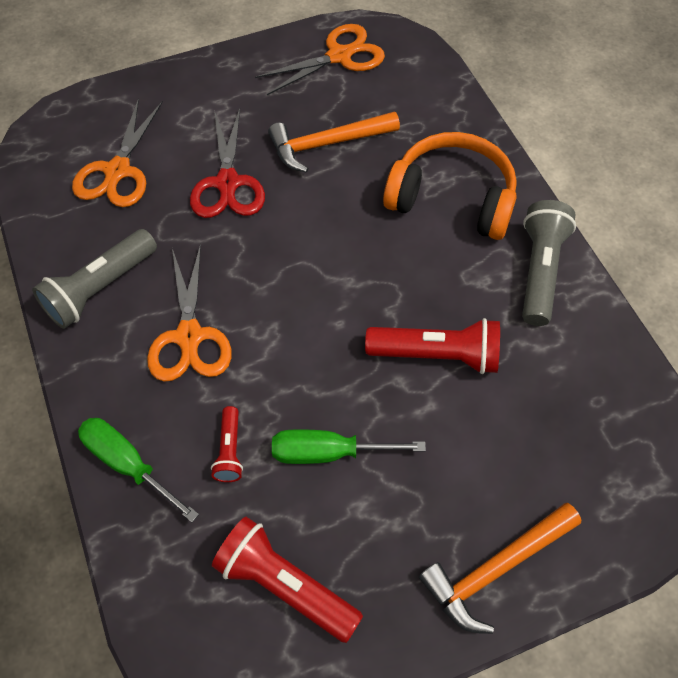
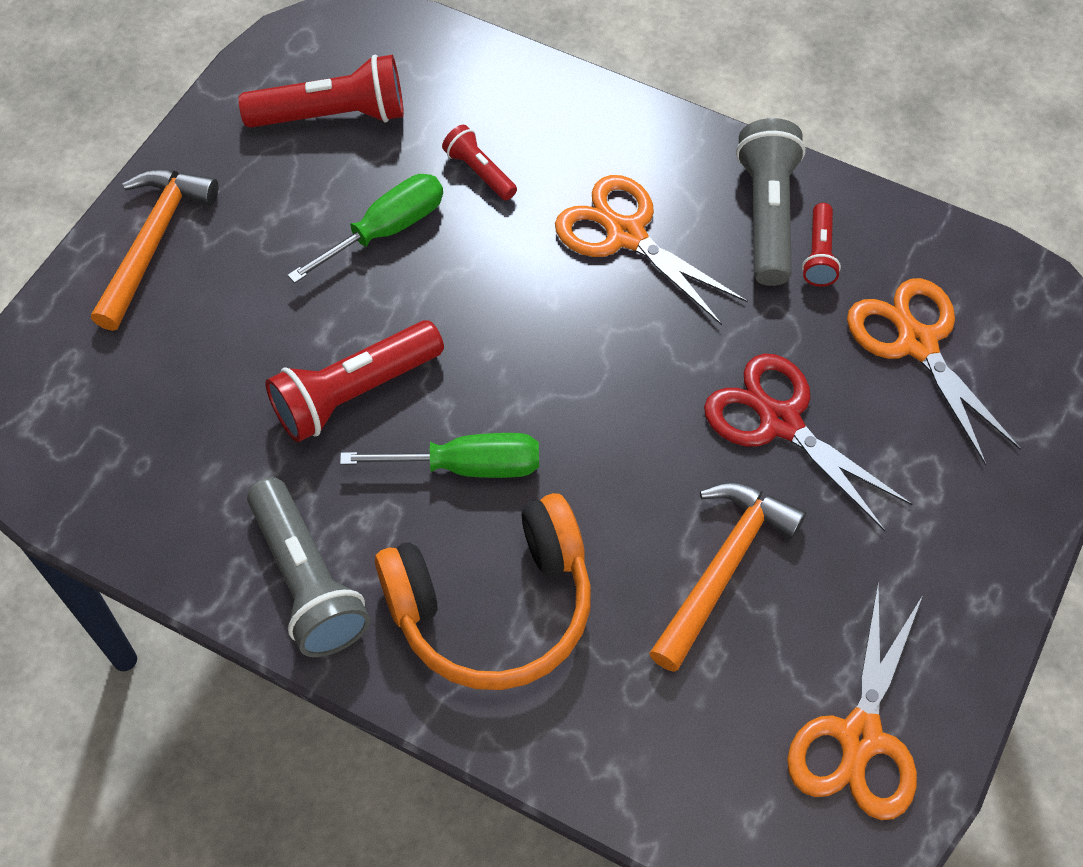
camera: 140 degrees right, 0 degrees up
(103, 247) = (819, 254): none -> red flashlight
(128, 464) = (557, 104): green screwdriver -> green screwdriver (467, 466)

